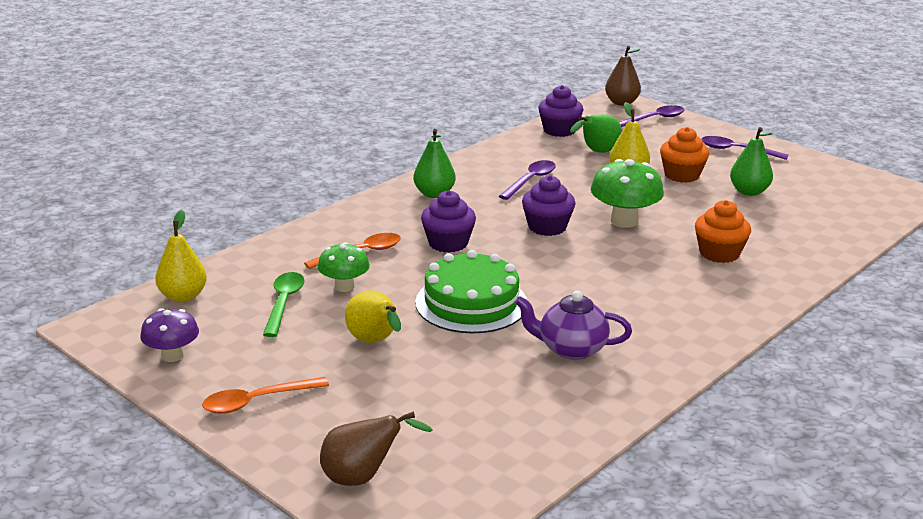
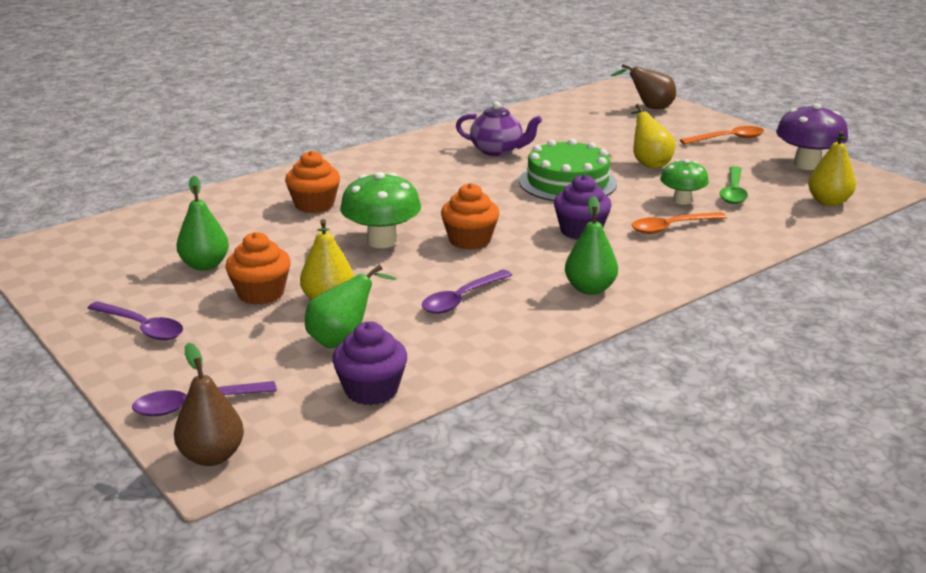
camera: 170 degrees left, 0 degrees up
(172, 356) = (807, 165): purple mushroom -> purple mushroom, size x1.56
(547, 227) = (470, 240): purple cupcake -> orange cupcake

